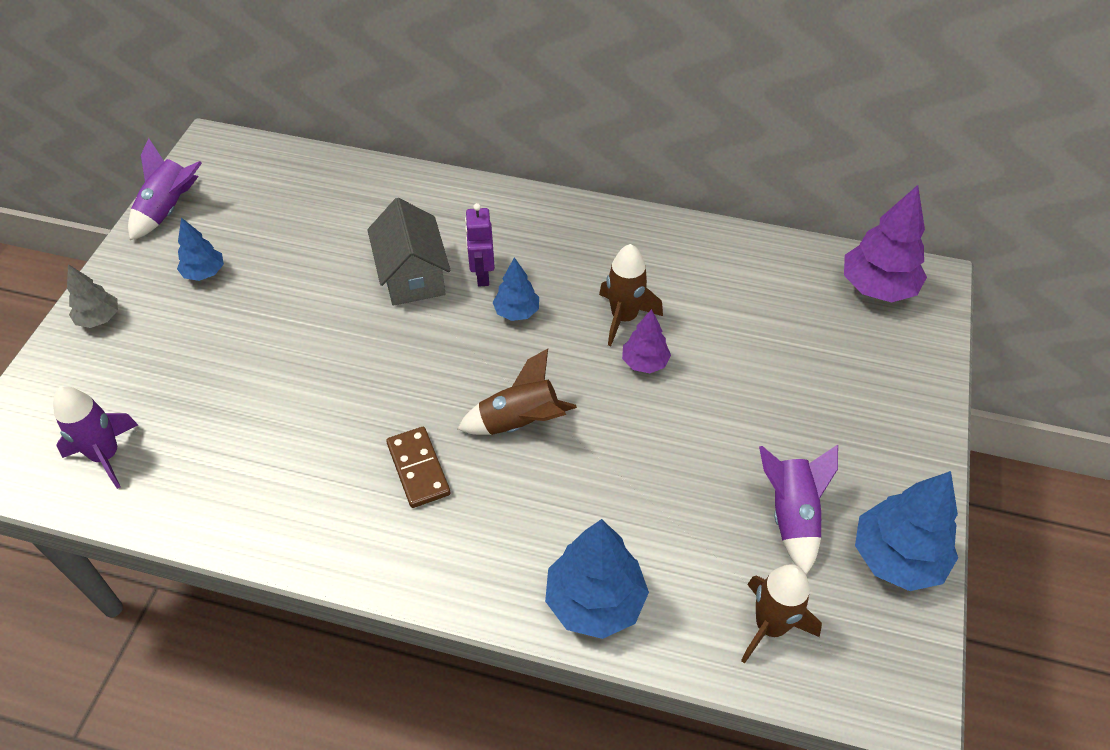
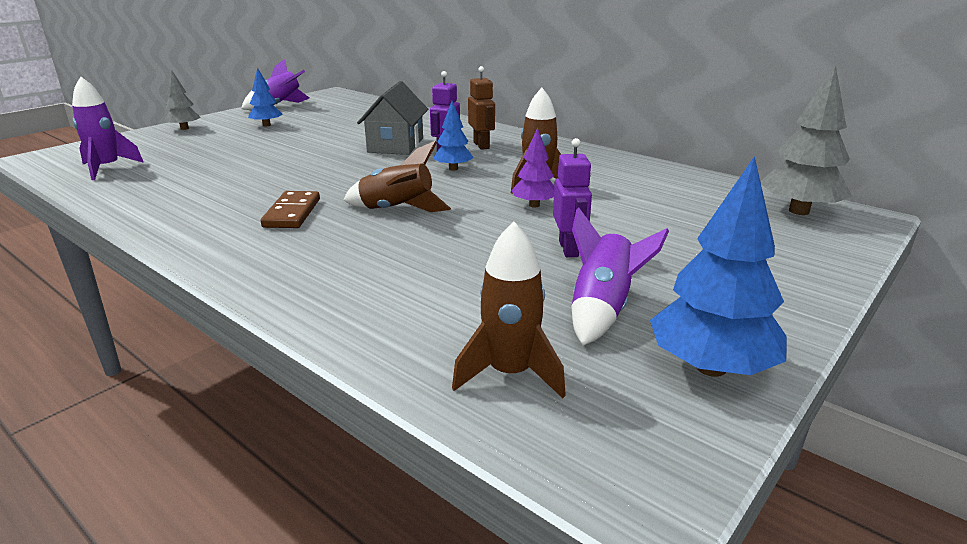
camera: 25 degrees right, 25 degrees down
(511, 243) = (481, 145): none -> brown robot
(594, 601) = (346, 308): blue tree -> none
(719, 432) = (569, 249): none -> purple robot
(877, 288) = (799, 211): purple tree -> grey tree

